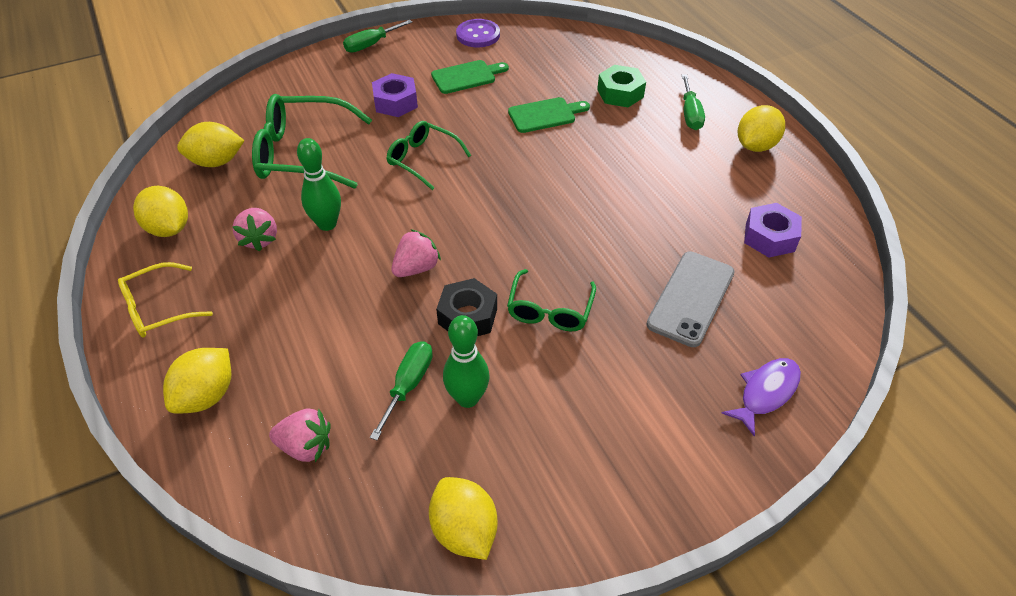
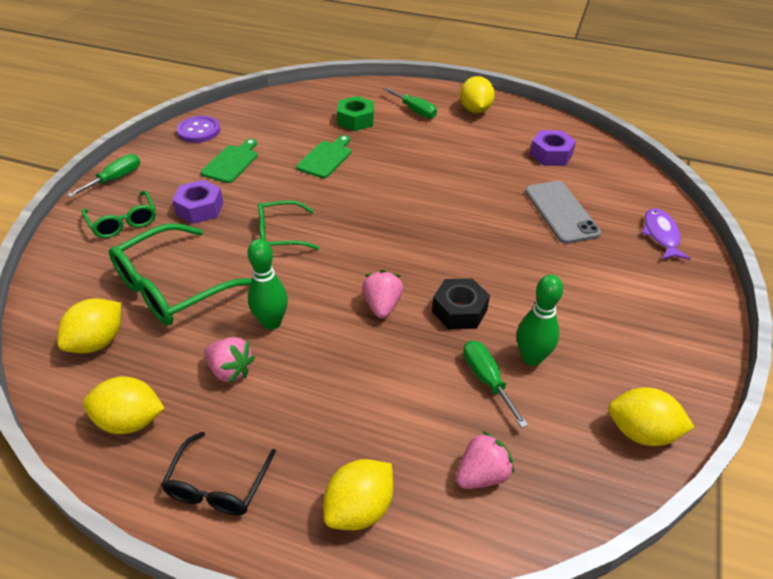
camera: 45 degrees left, 5 degrees down
(158, 309) = (218, 485): yellow glasses -> black glasses
(207, 395) = (359, 508): yellow lemon -> yellow lemon turned 60 degrees clockwise
(371, 45) = (115, 179): green screwdriver -> green screwdriver turned 150 degrees counterclockwise
(550, 310) = (500, 271): green glasses -> green glasses (123, 222)

